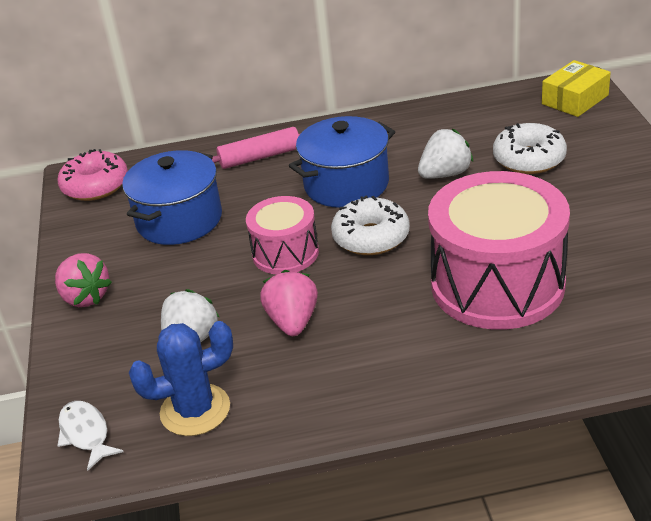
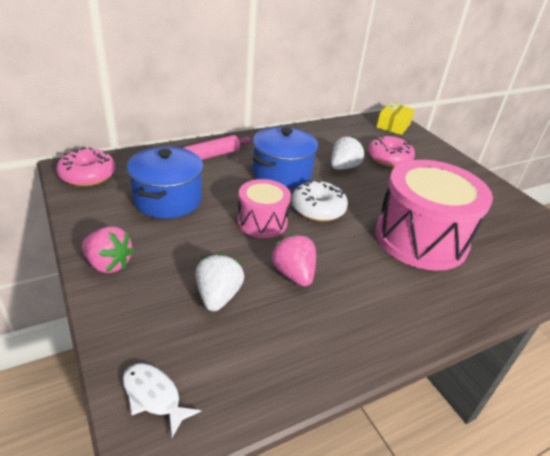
camera: 25 degrees left, 0 degrees up
(195, 410) = (248, 359): blue cactus -> none
(529, 159) = (389, 158): white donut -> pink donut

